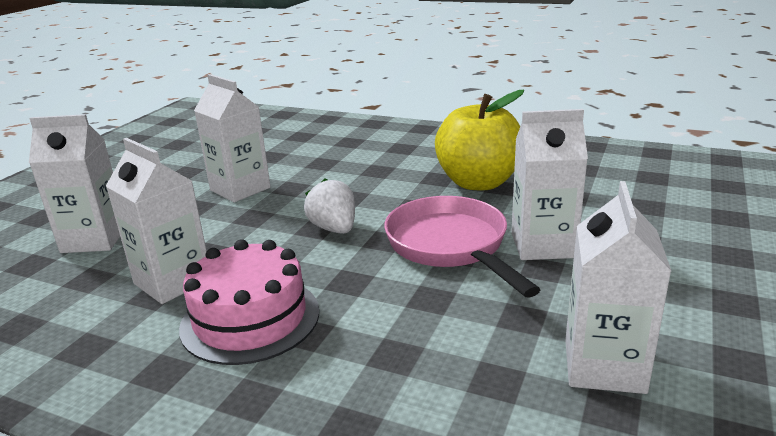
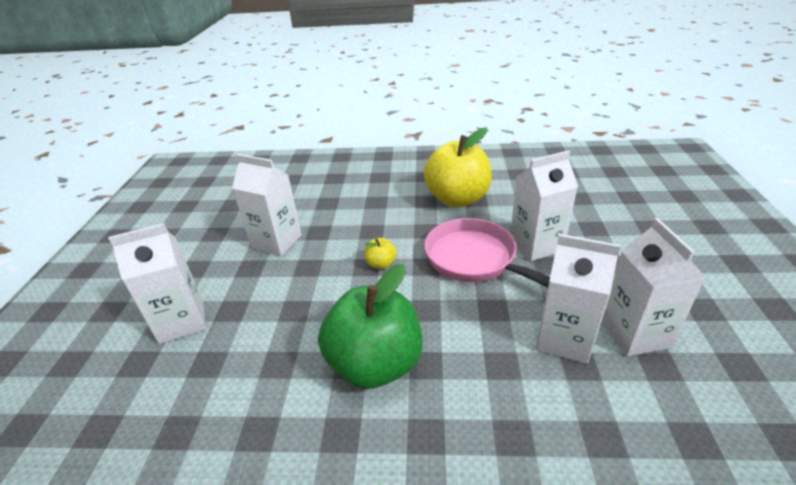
camera: 20 degrees left, 10 degrees up
(173, 281) = (286, 346): white carton -> white carton (564, 339)
(250, 318) = (375, 364): pink cake -> green apple
(334, 229) = (381, 264): white strawberry -> yellow apple

